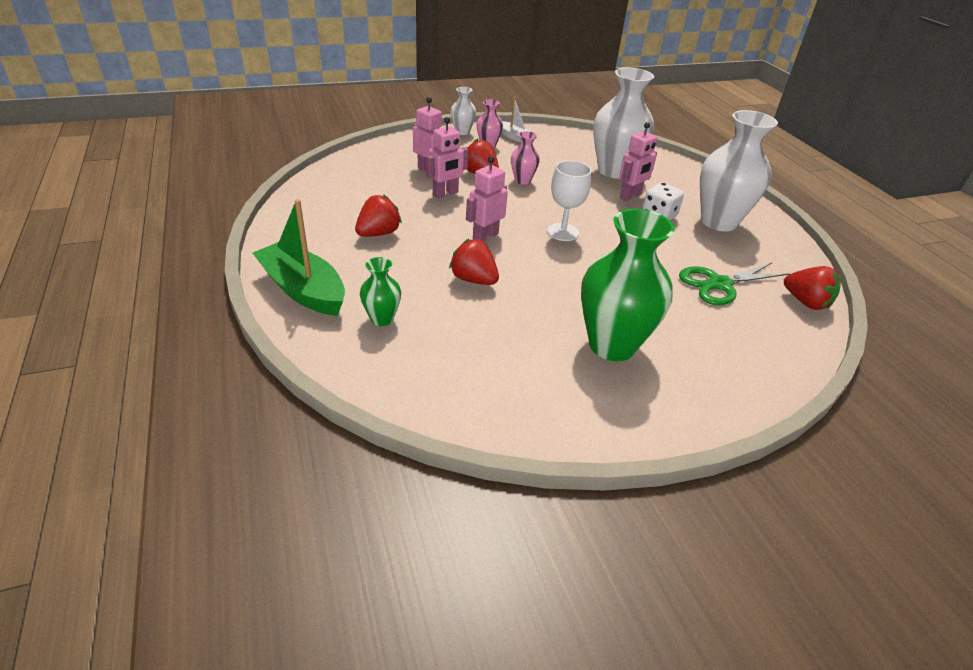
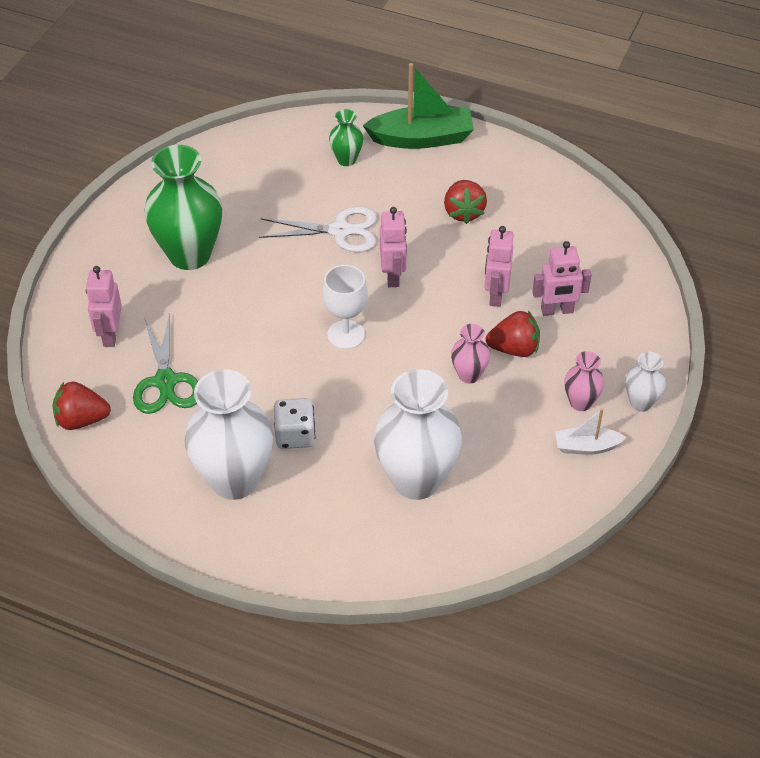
camera: 135 degrees right, 10 degrees up
(474, 280) = (340, 231): red strawberry -> white scissors
(630, 196) = (352, 446): pink robot -> pink robot (110, 335)
(719, 284) = (165, 381): green scissors -> green scissors turned 150 degrees clockwise

